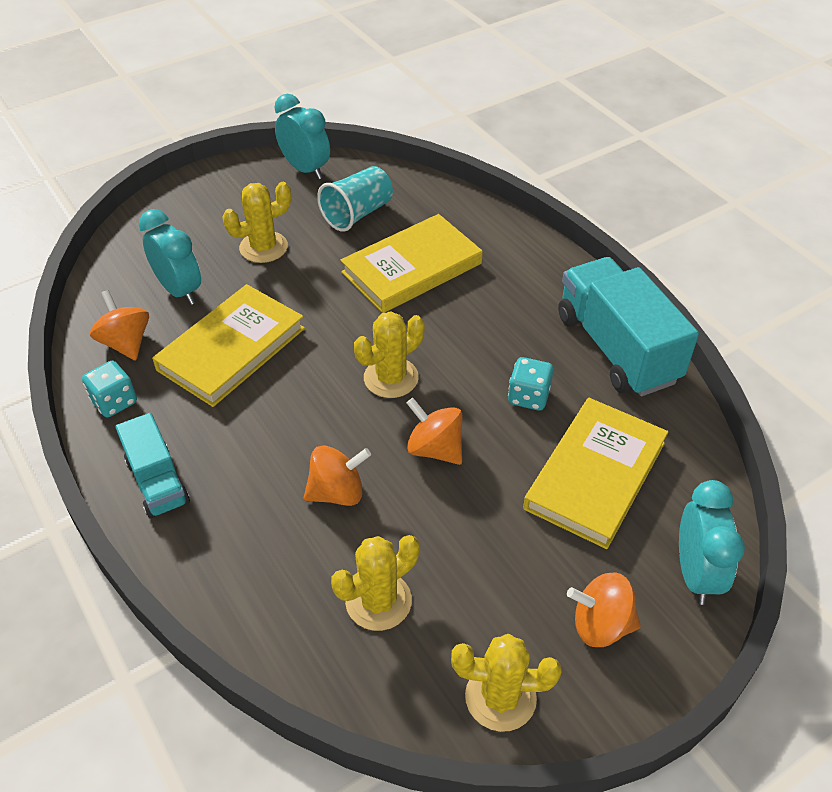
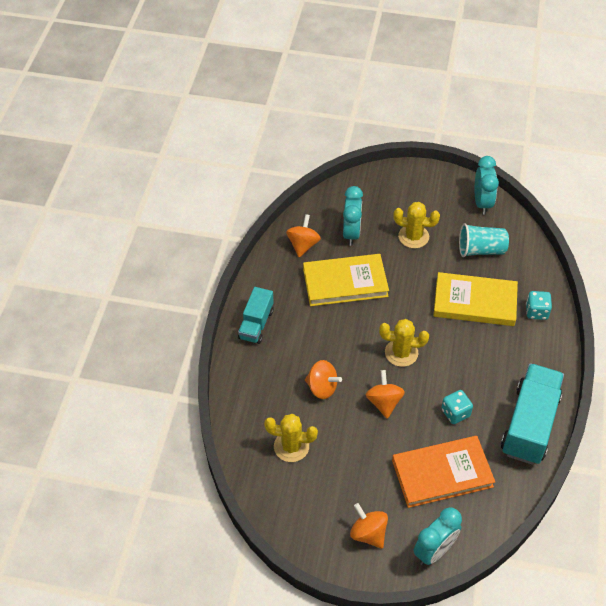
camera: 45 degrees right, 5 degrees up
(114, 402) = (272, 272): turquoise dice -> turquoise dice (536, 312)
(500, 697) = (297, 523): yellow cactus -> none
(595, 475) = (442, 473): yellow book -> orange book

